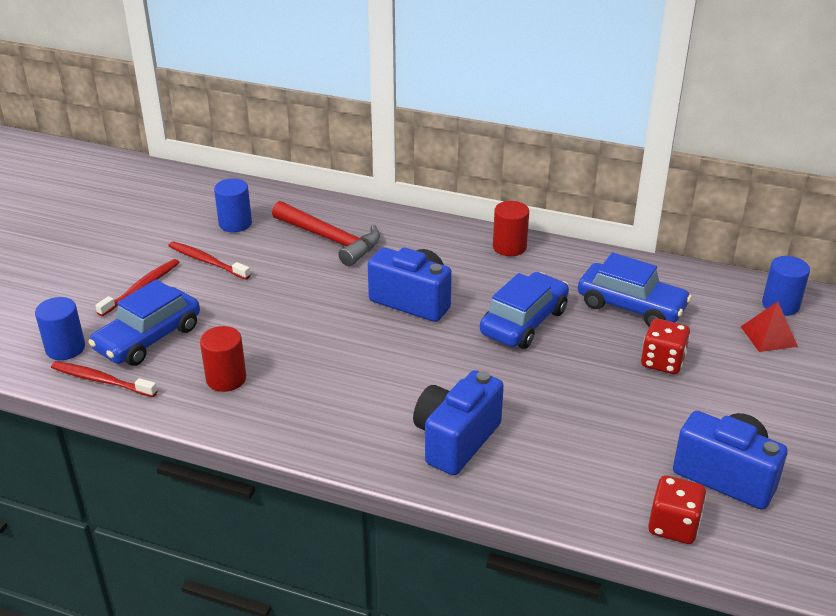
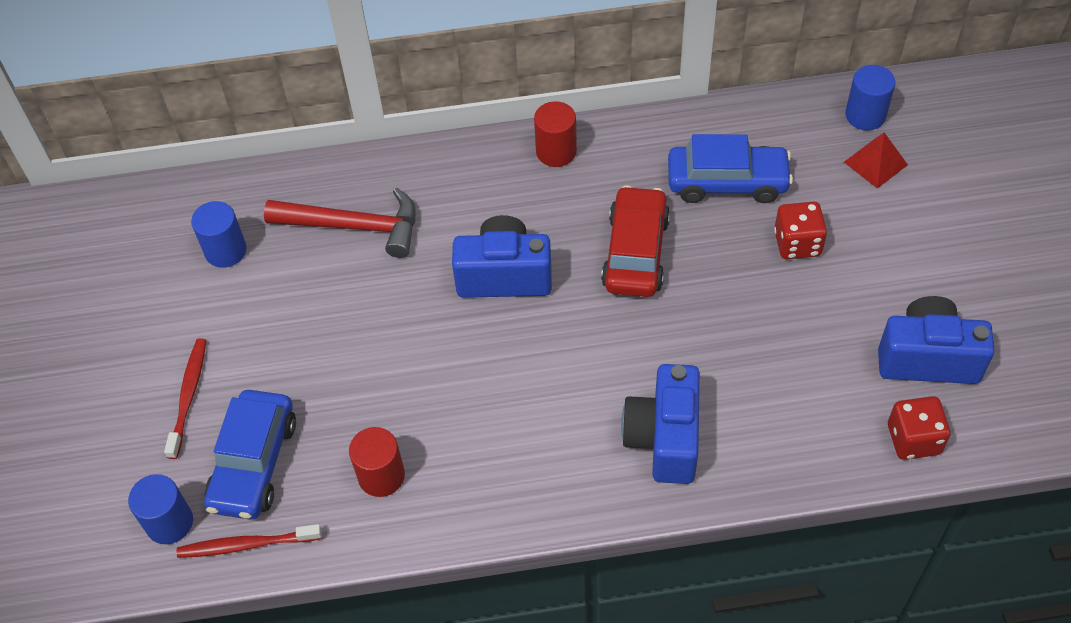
camera: 25 degrees left, 20 degrees up
(207, 261) = (235, 322): red toothbrush -> none
(524, 322) = (635, 252): blue car -> red car

